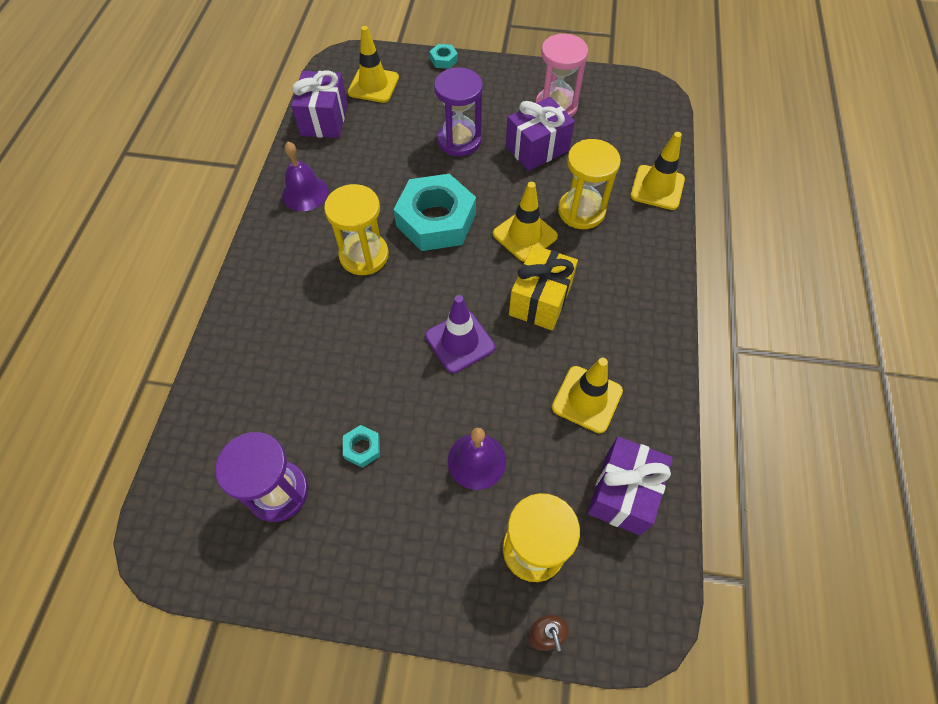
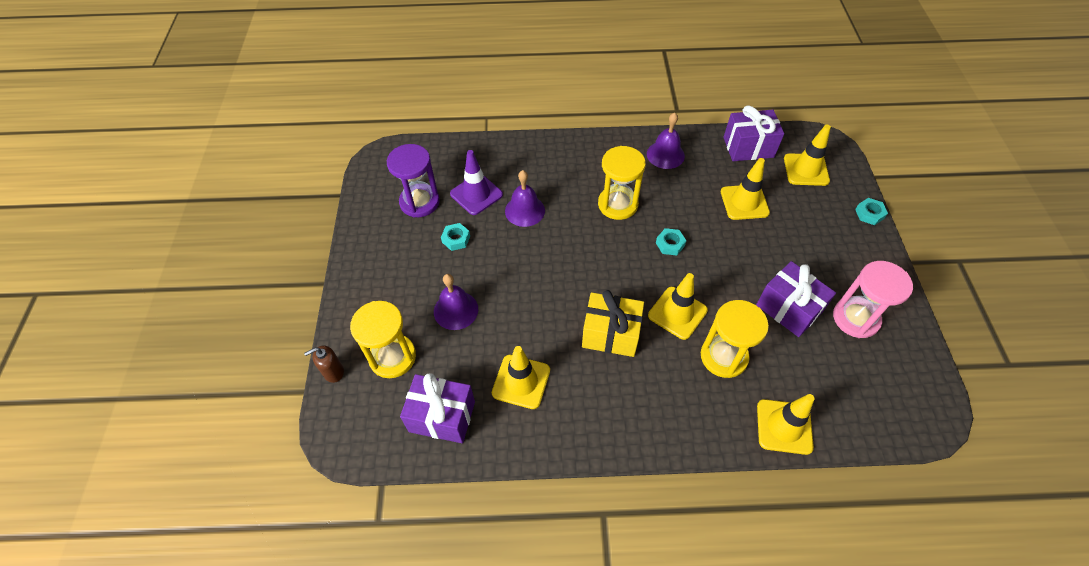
camera: 80 degrees right, 5 degrees down
(340, 356) = (525, 210): none -> purple bell
(399, 144) = (744, 202): none -> yellow traffic cone
(436, 220) = (670, 244): turquoise nut -> turquoise nut, size x0.41
(459, 140) = (769, 245): purple hourglass -> none
(460, 341) = (555, 282): purple traffic cone -> purple traffic cone (476, 194)

